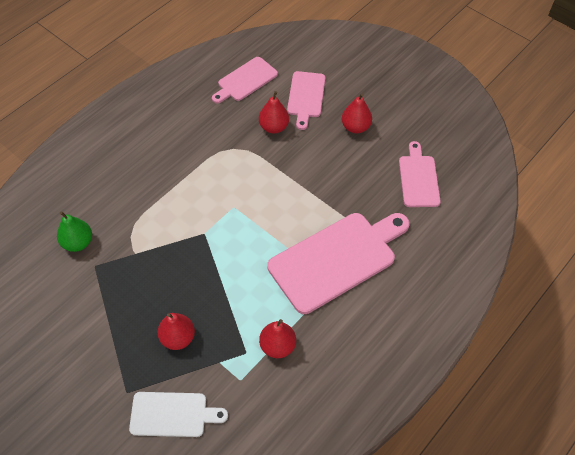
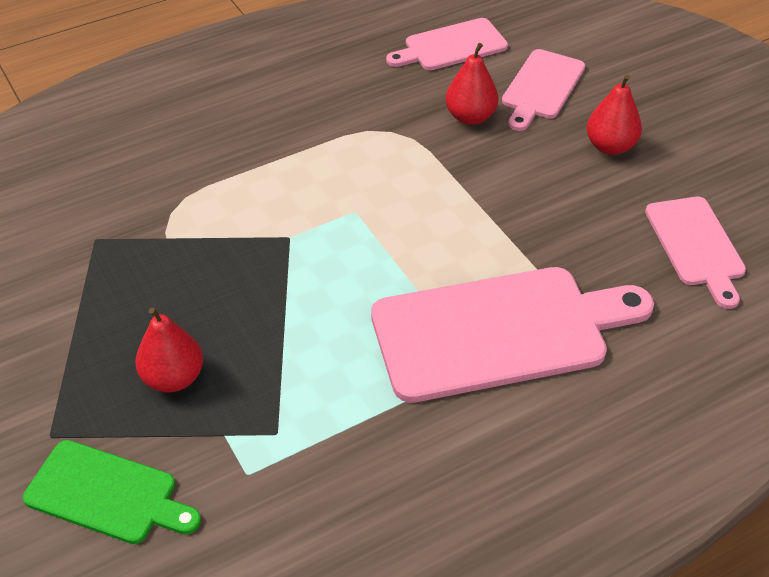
camera: 20 degrees right, 10 degrees down
(78, 242) = (87, 201): green pear -> none
(173, 414) = (107, 494): white cutting board -> green cutting board
(277, 346) = (336, 439): red pear -> none
(418, 178) = (696, 246): pink cutting board -> pink cutting board turned 150 degrees clockwise

